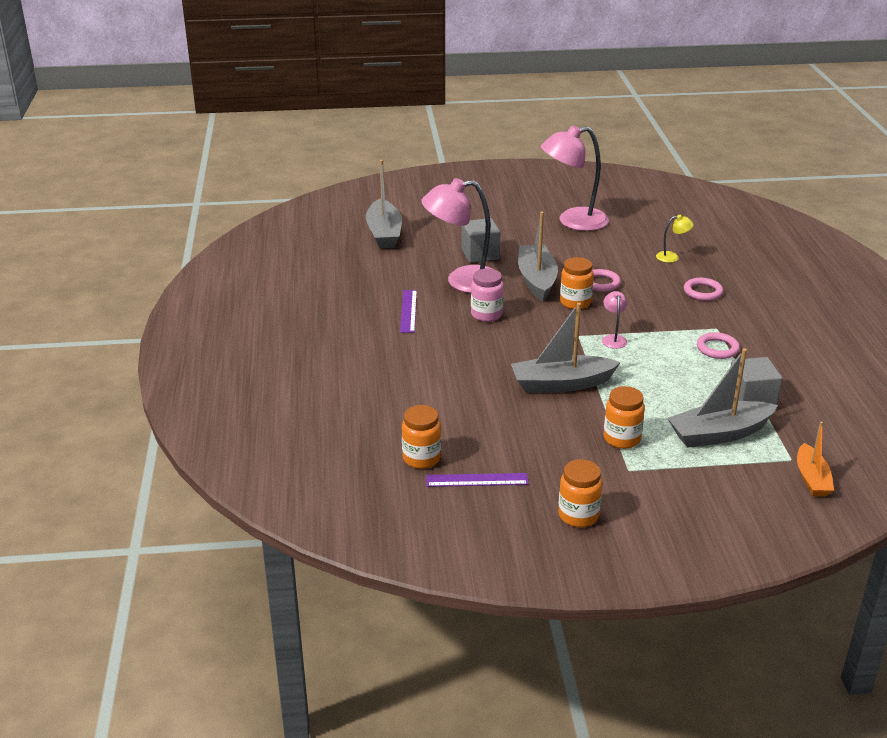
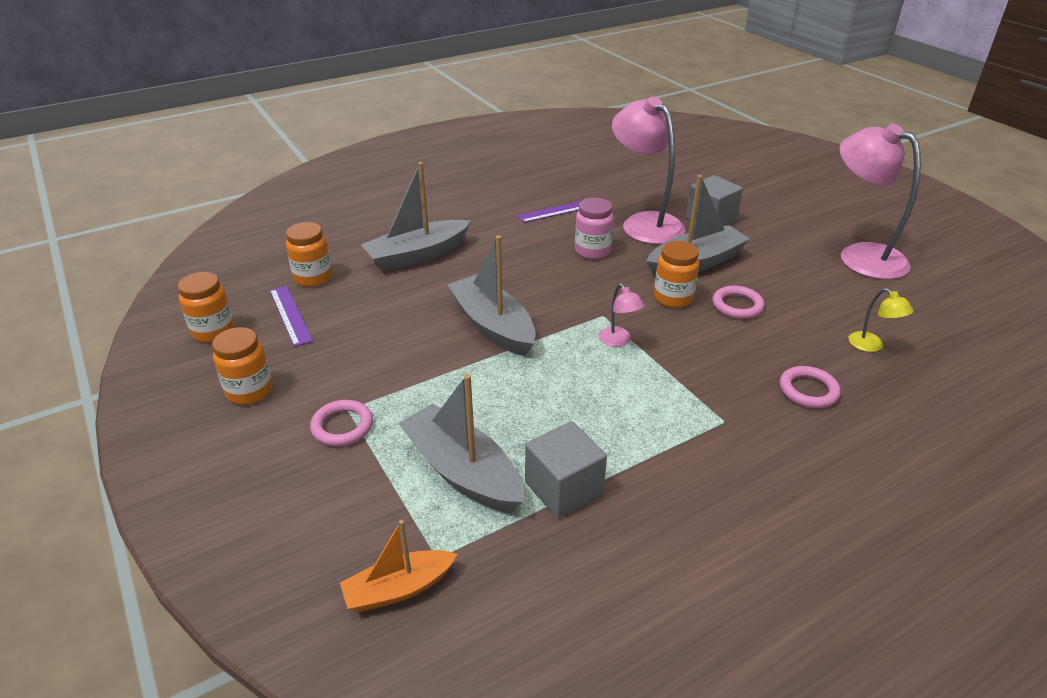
camera: 65 degrees right, 5 degrees up
(384, 233) = (689, 165): grey boat -> grey boat (417, 255)
(613, 339) = (618, 341): pink lamp -> pink lamp turned 90 degrees clockwise
(622, 439) = (408, 391): orange jar -> orange jar (213, 331)
(717, 348) = (671, 432): pink ring -> pink ring (342, 426)

